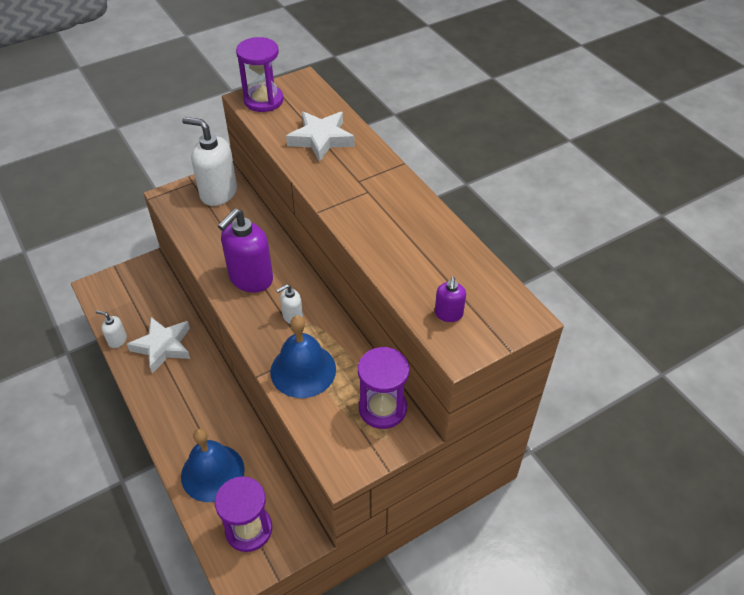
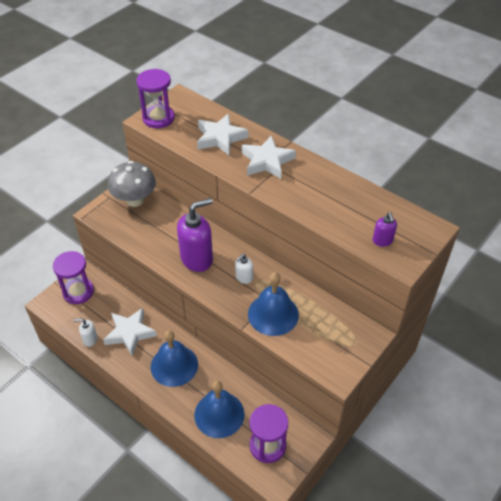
camera: 20 degrees left, 0 degrees up
(192, 398) = (174, 365): none -> blue bell
(218, 193) = (135, 200): white soap dispenser -> grey mushroom
(250, 279) = (197, 259): purple soap dispenser -> purple soap dispenser turned 135 degrees counterclockwise
(360, 179) = (267, 161): none -> white star
(382, 408) = (343, 324): purple hourglass -> purple hourglass (78, 292)

